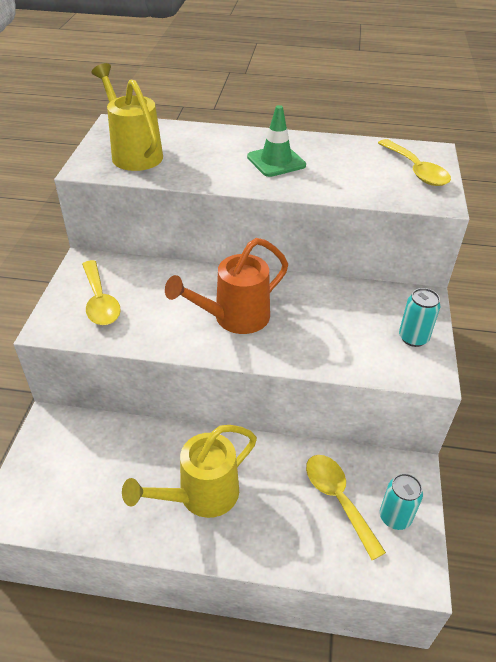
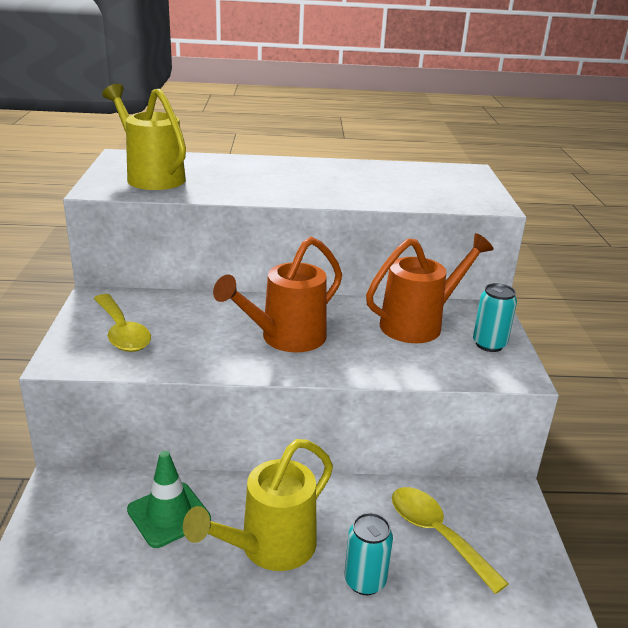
camera: 10 degrees left, 15 degrees down
(276, 161) = (311, 180): green traffic cone -> green traffic cone (169, 514)
(355, 310) = (419, 324): none -> orange watering can
(395, 517) = (507, 546): turquoise can -> turquoise can (365, 581)
(415, 170) = (458, 183): yellow spoon -> none

